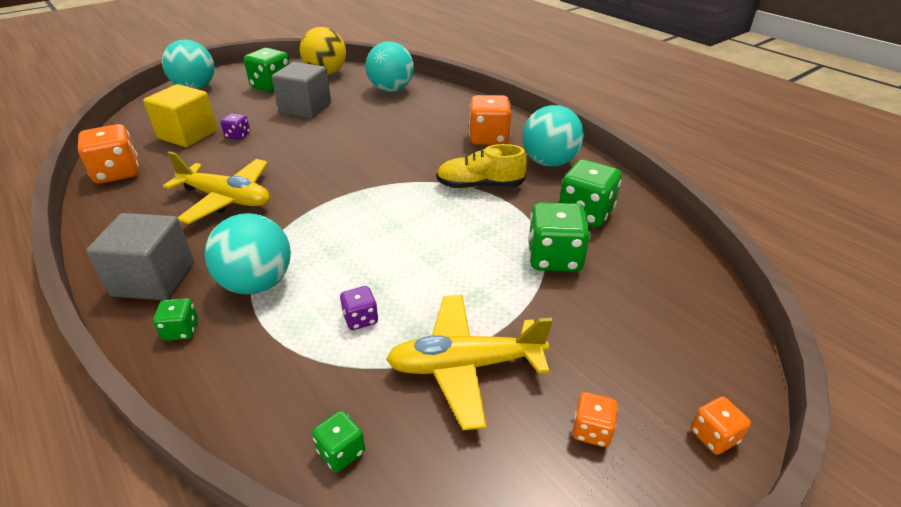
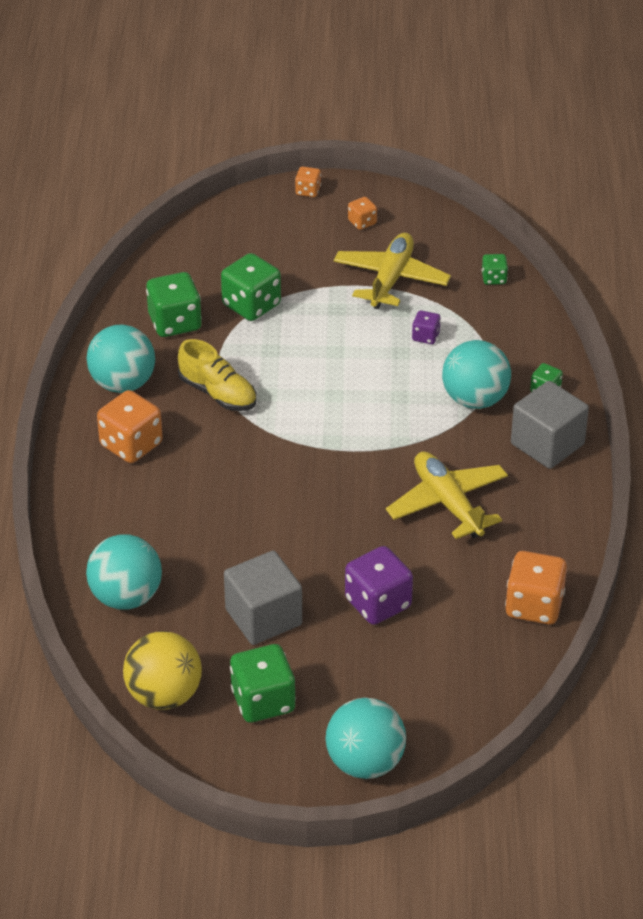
camera: 140 degrees left, 5 degrees up
(188, 135) = (431, 639): yellow cube -> none
(238, 136) = (378, 603): purple dice -> purple dice, size x1.93
(465, 366) = (391, 279): yellow plane -> yellow plane turned 105 degrees counterclockwise

